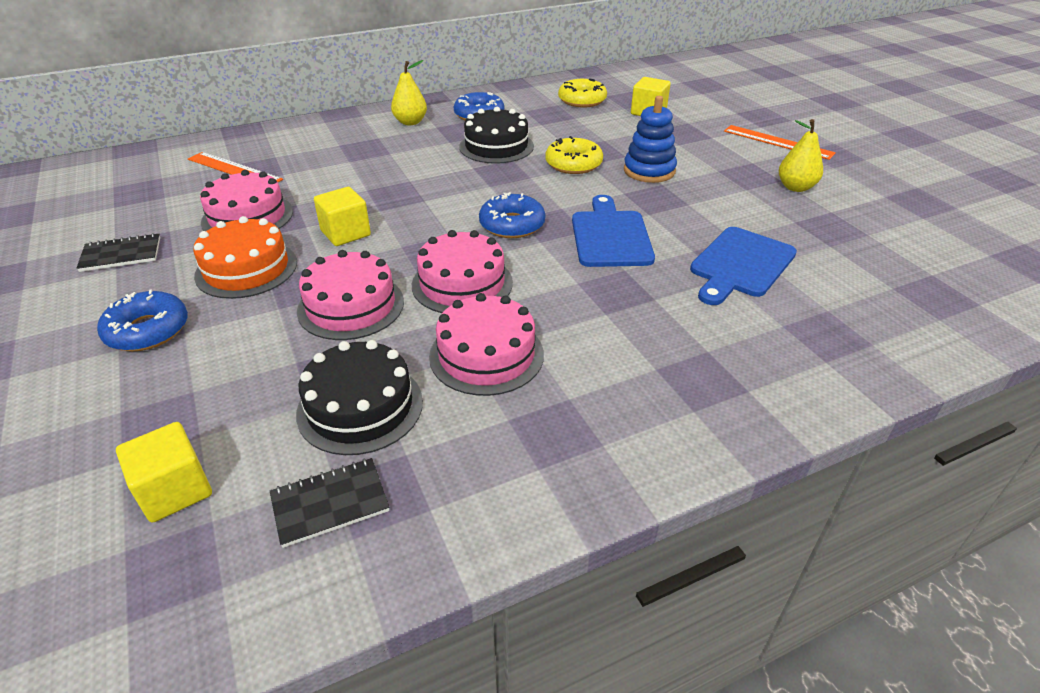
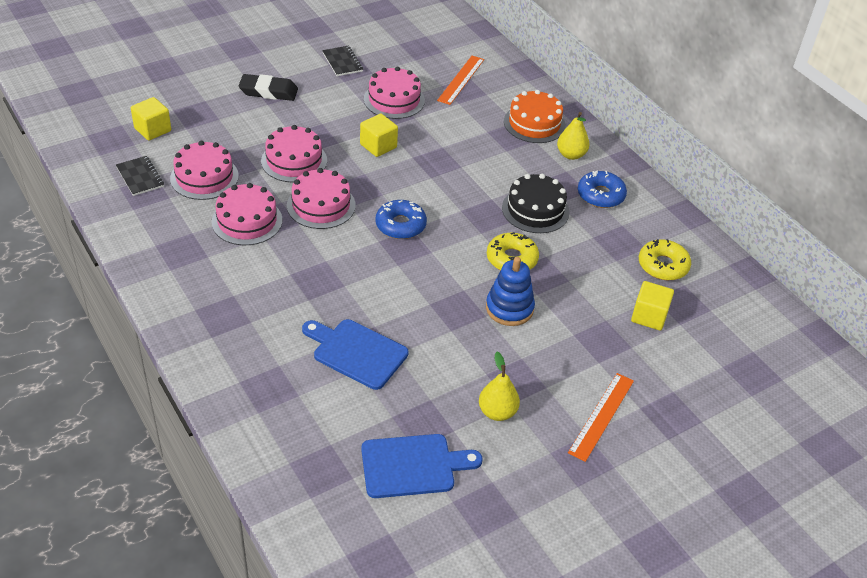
camera: 80 degrees right, 5 degrees up
(147, 330) = (268, 91): blue donut -> black eraser
(246, 269) = (331, 112): orange cake -> orange cake (534, 123)
(360, 407) = (204, 177): black cake -> pink cake
(610, 236) = (391, 279): blue cutting board -> blue cutting board (413, 466)

